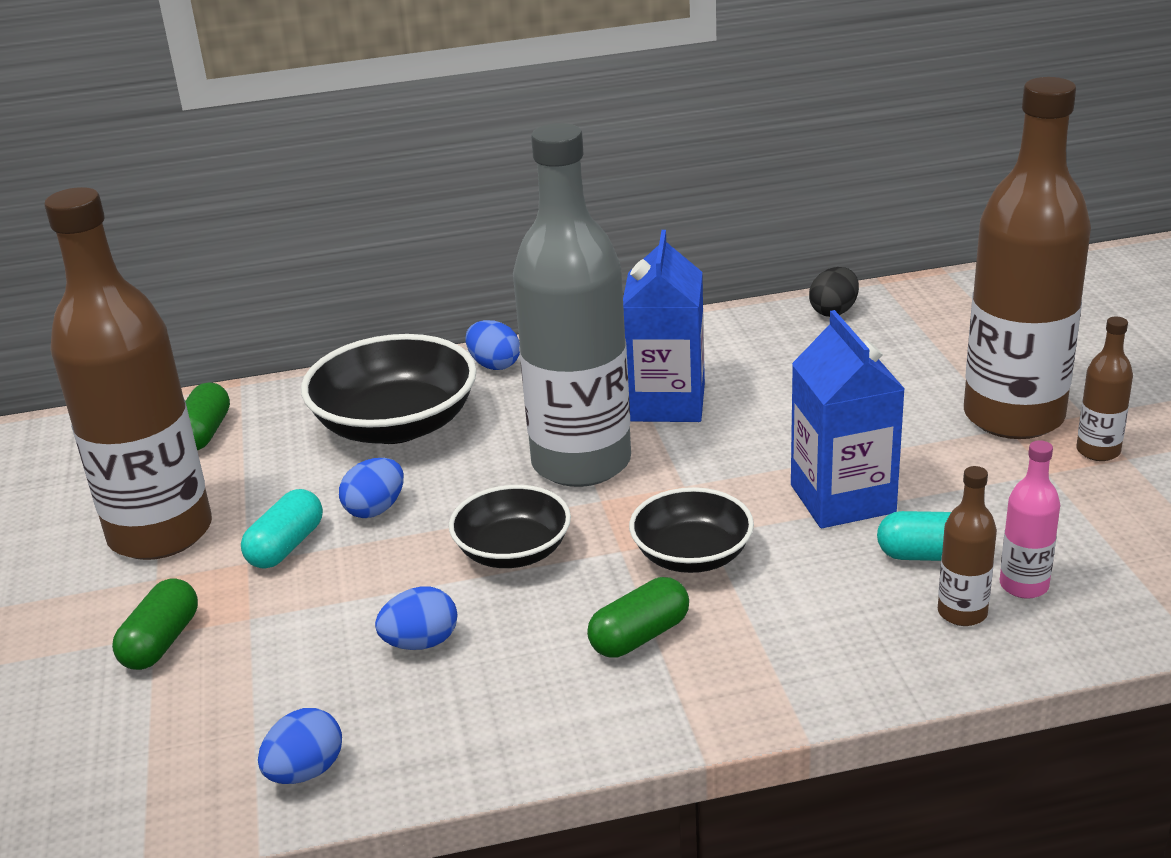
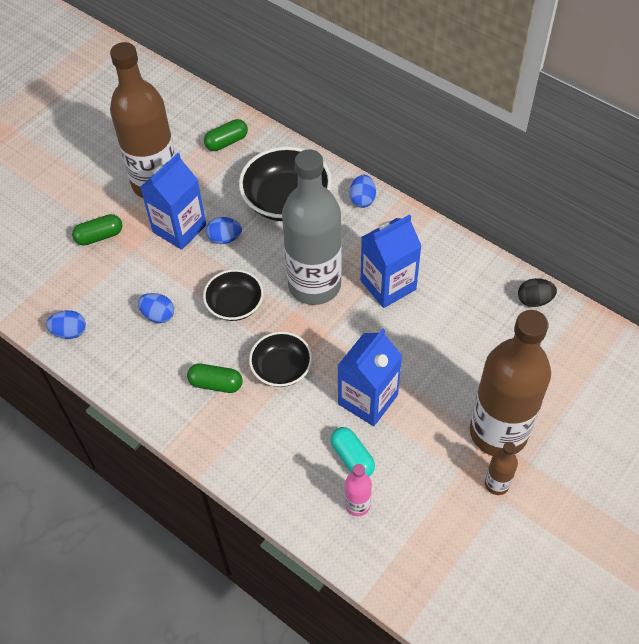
camera: 50 degrees right, 25 degrees up
(286, 546) = (179, 228): turquoise capsule -> blue carton
(962, 613) = (319, 491): brown bottle -> none

